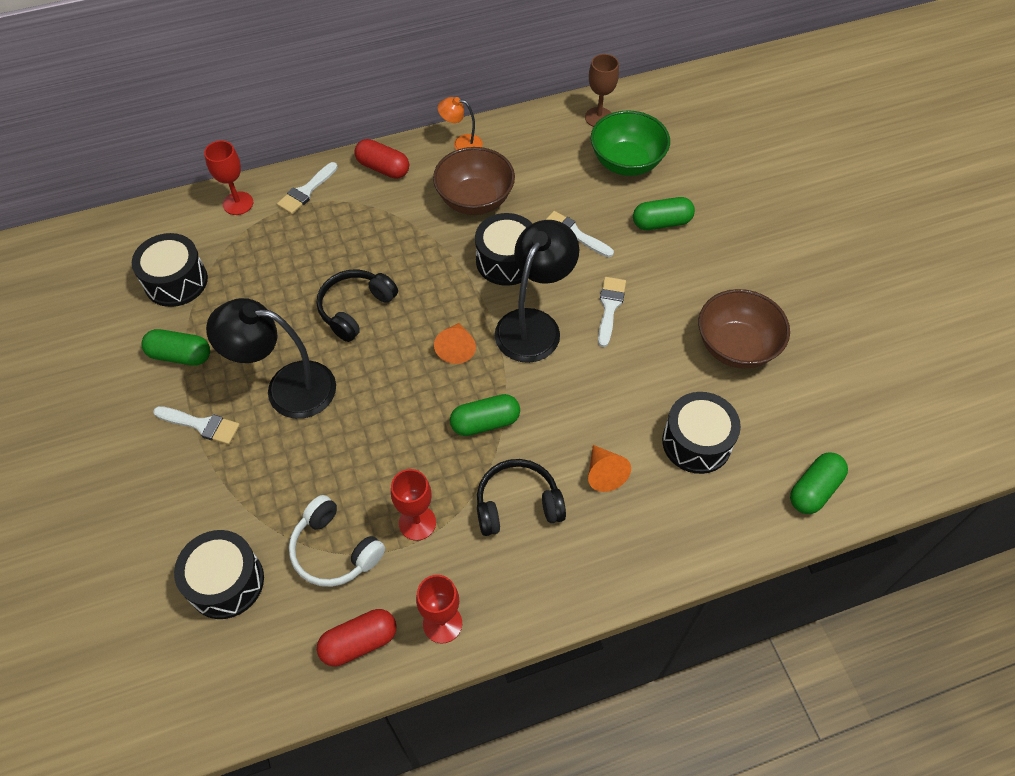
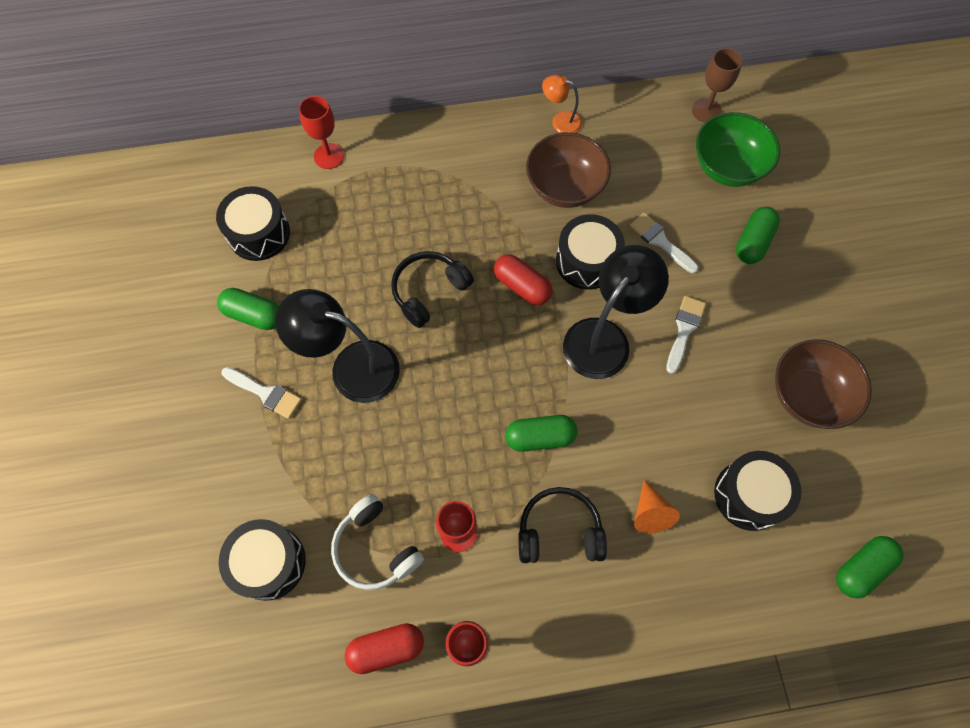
camera: 10 degrees right, 10 degrees up
(306, 191) = (397, 152): white brush -> none
(383, 168) = (477, 137): red capsule -> red capsule (522, 286)
(456, 348) = (523, 351): orange cone -> none
(661, 223) = (753, 242): green capsule -> green capsule turned 60 degrees counterclockwise

